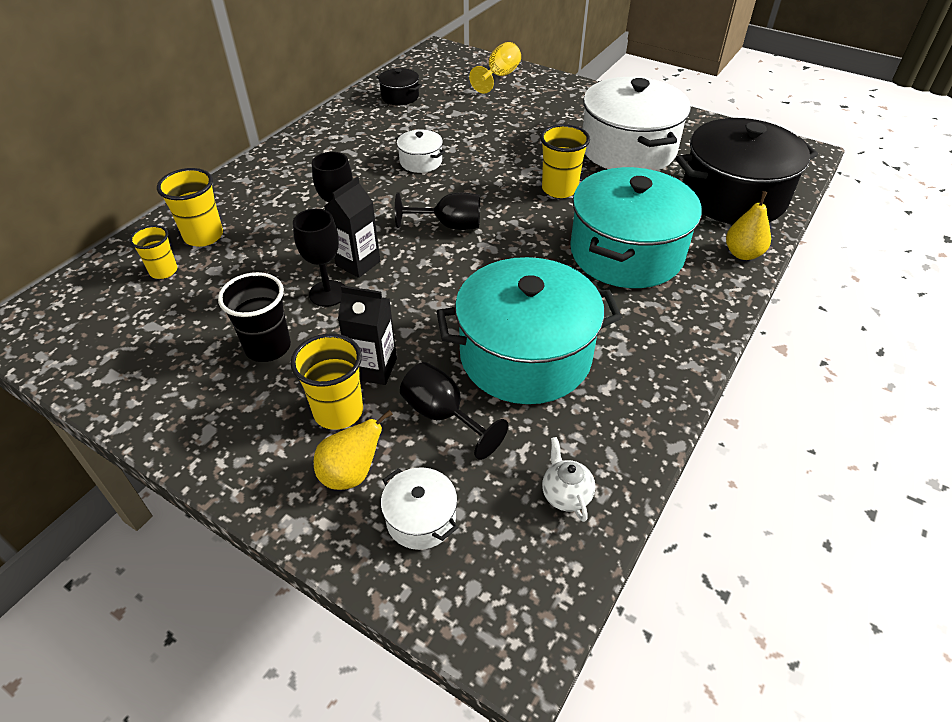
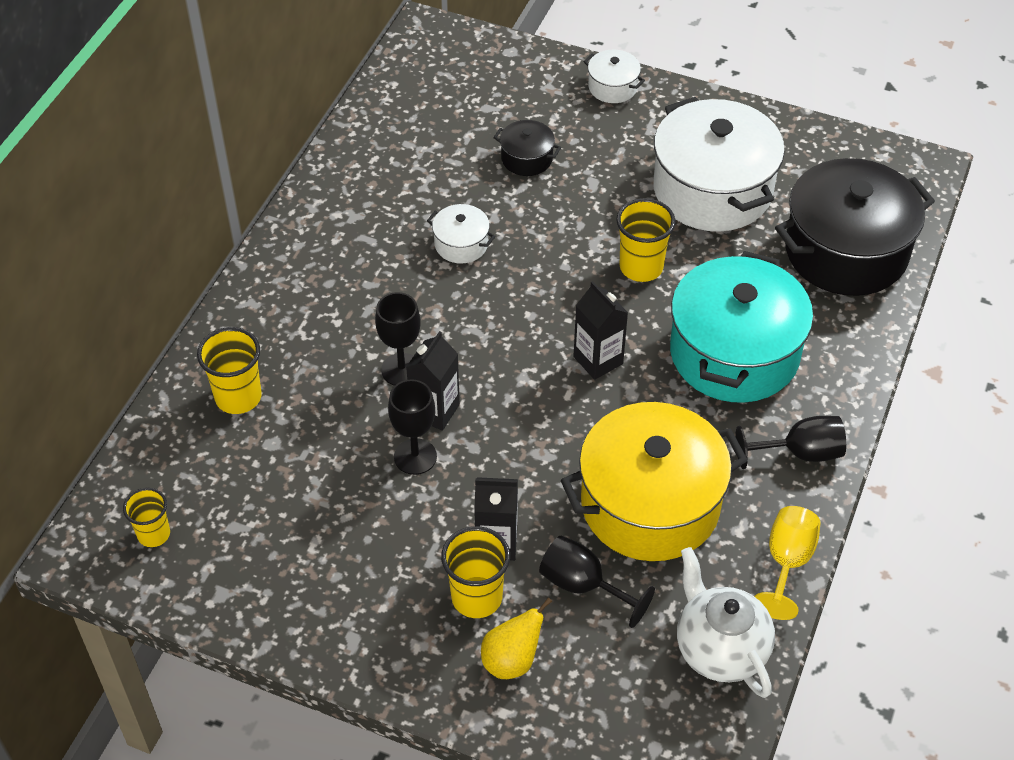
camera: 10 degrees left, 5 degrees up
(163, 271) = (214, 453): yellow cup -> yellow cup (154, 534)
(268, 347) = (375, 534): black cup -> none
(400, 97) = (400, 131): black pot -> black pot (527, 158)
(421, 519) = (591, 694): white pot -> white pot (612, 87)
(449, 225) = (524, 341): black goblet -> black goblet (800, 453)
(499, 76) = (522, 76): yellow goblet -> yellow goblet (787, 562)
(507, 245) = (598, 360): none -> black carton
(525, 356) = (650, 504): turquoise pot -> yellow pot
(565, 494) = (719, 649): white teapot -> white teapot, size x1.95
(743, 254) = (862, 336): yellow pear -> none

